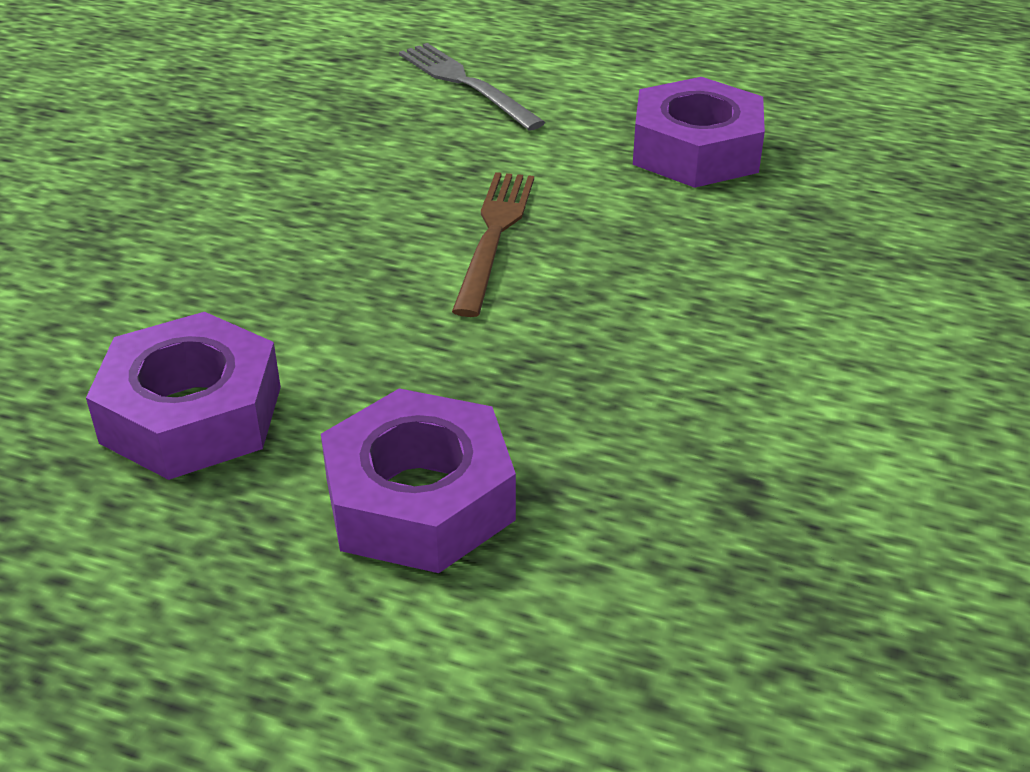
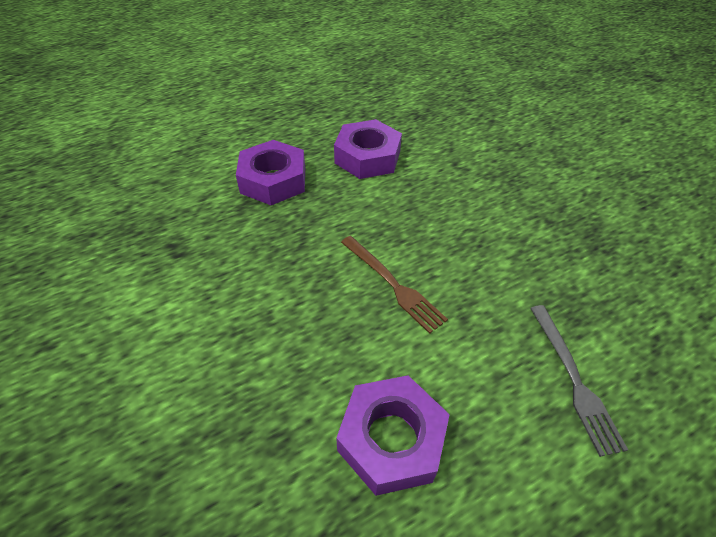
camera: 130 degrees right, 10 degrees up
(466, 84) = (574, 380): grey fork -> grey fork turned 75 degrees clockwise

